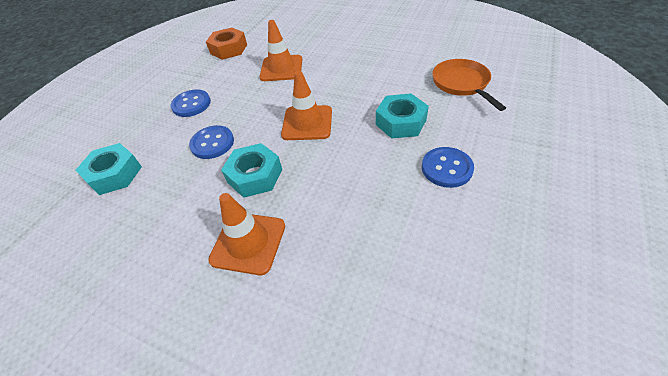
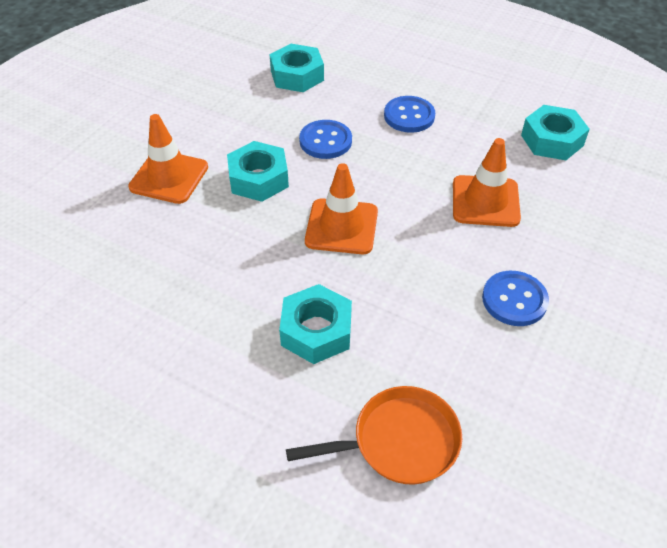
camera: 90 degrees right, 0 degrees up
(229, 49) = (552, 140): orange nut -> turquoise nut
(446, 168) = (208, 364): blue button -> blue button (514, 300)

